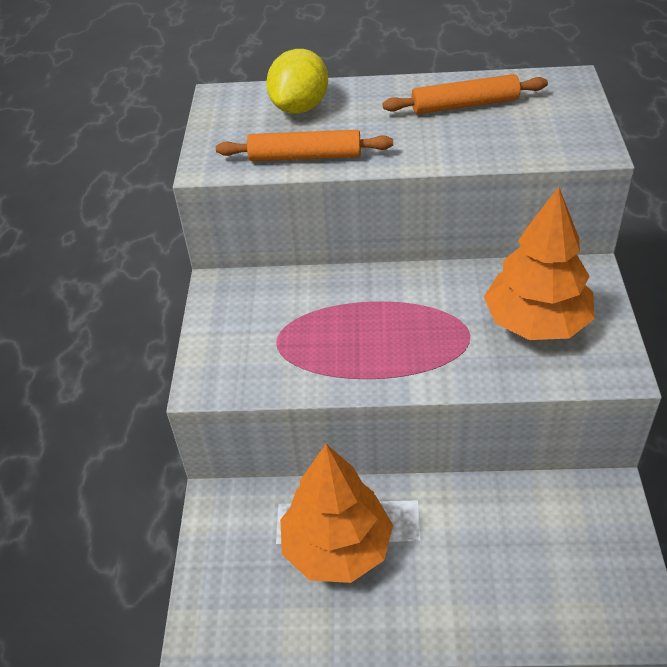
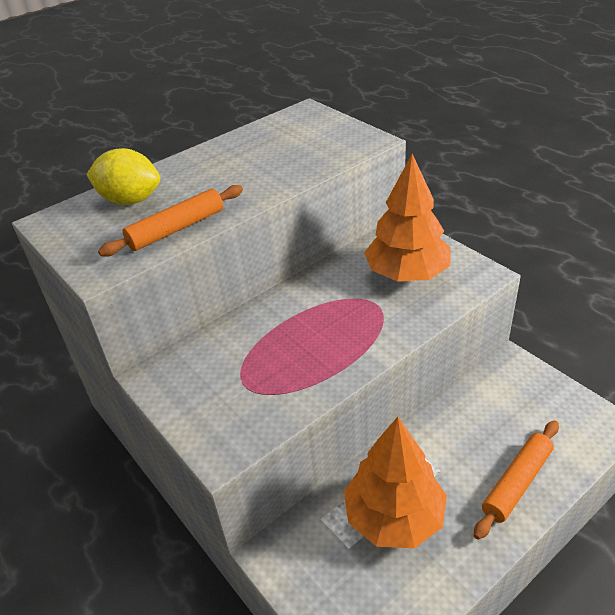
camera: 40 degrees left, 5 degrees down
(300, 107) = (130, 200): yellow lemon -> yellow lemon turned 60 degrees counterclockwise
(464, 105) = (256, 150): orange rolling pin -> orange rolling pin (517, 483)

